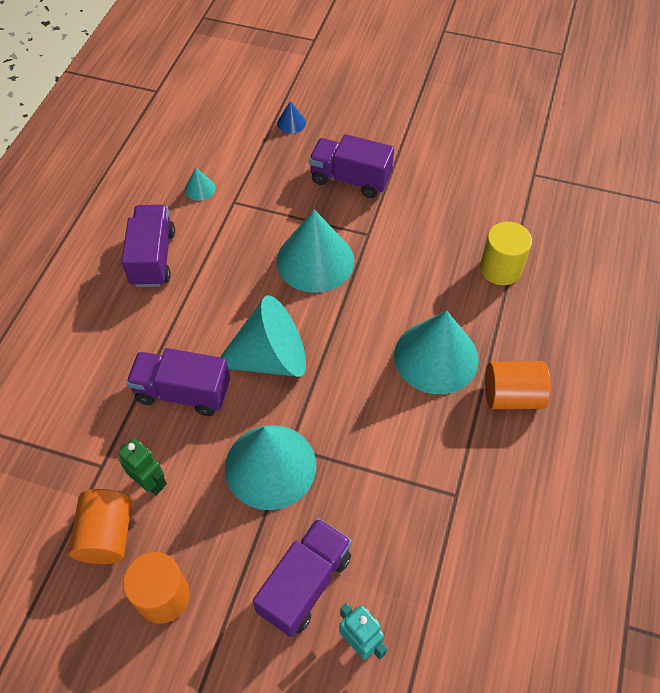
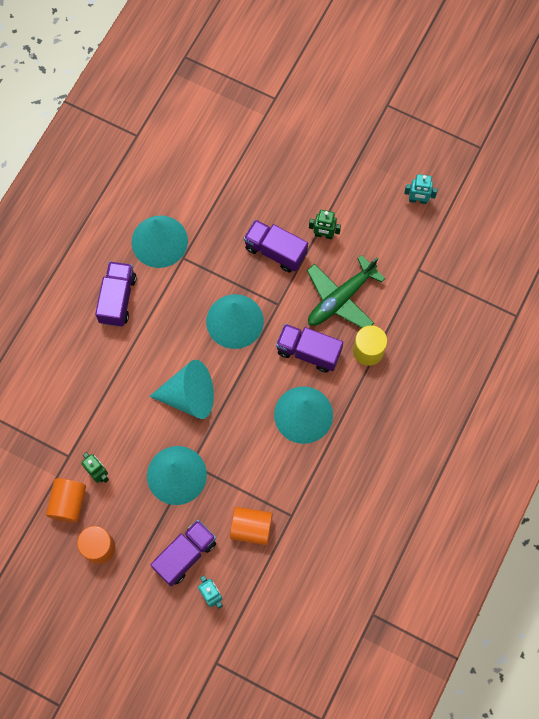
camera: 10 degrees right, 15 degrees up
(183, 392) = (126, 412): purple truck -> purple truck (308, 352)
(200, 189) = (159, 241): turquoise cone -> turquoise cone, size x2.39
(291, 123) = (240, 187): blue cone -> none
(406, 155) = (323, 235): none -> green robot
(447, 217) = (340, 298): none -> green plane
(508, 108) = (417, 200): none -> turquoise robot
(512, 396) = (347, 453): orange cylinder -> orange cylinder (251, 528)

